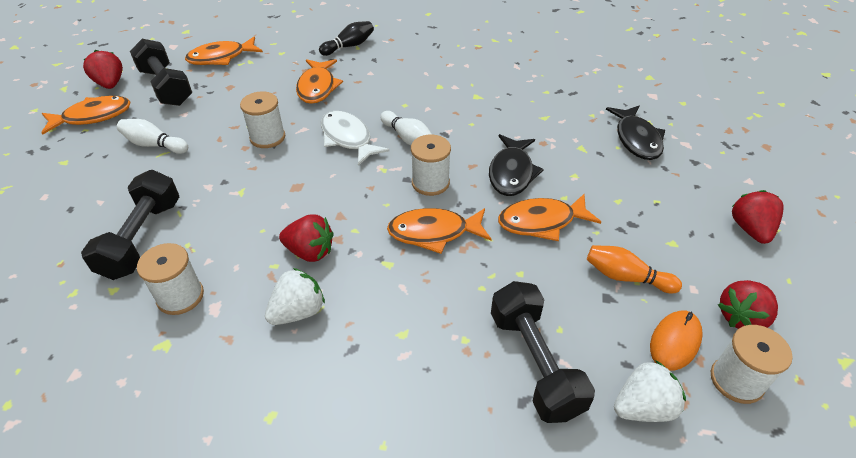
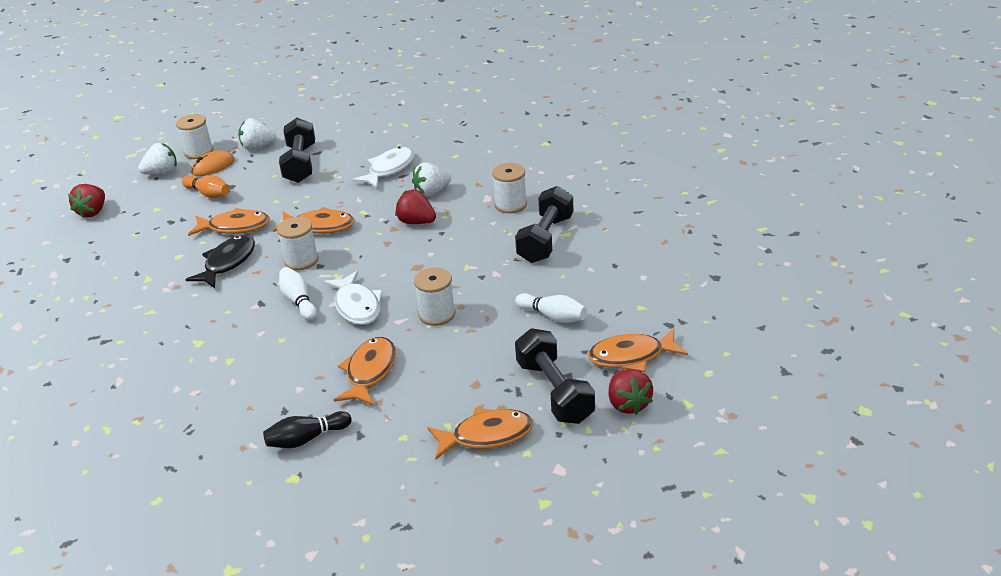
camera: 165 degrees left, 10 degrees down
(378, 362) = (389, 169): none -> white fish
(636, 139) = (90, 282): black fish -> none
(741, 317) = (162, 173): red strawberry -> white strawberry

